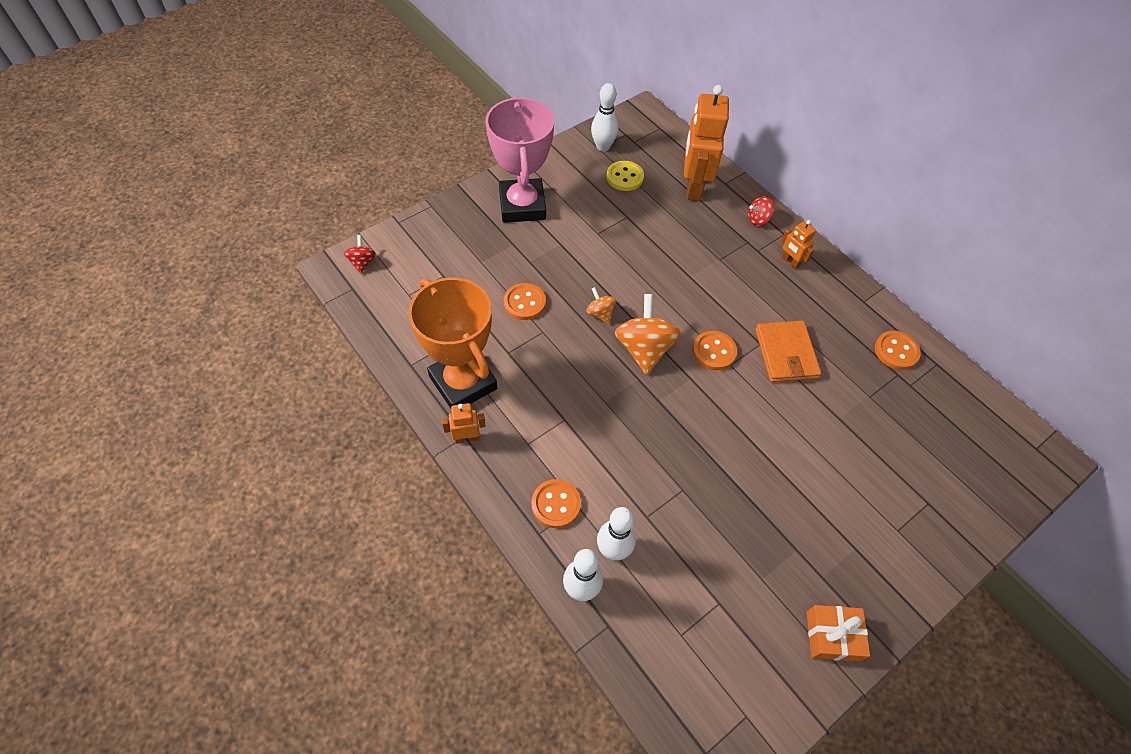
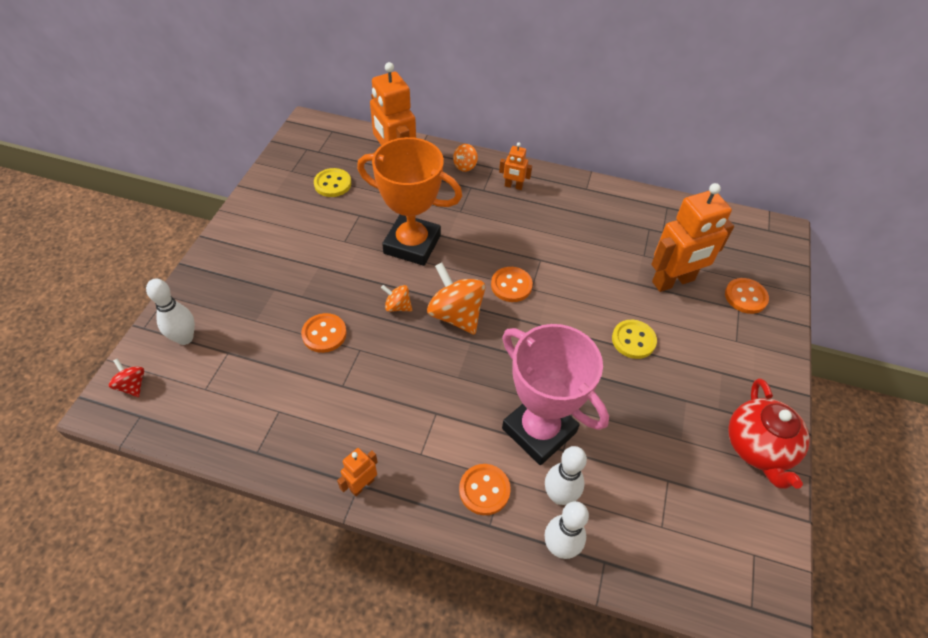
camera: 35 degrees left, 5 degrees down
(463, 382) = (320, 437): orange trophy -> orange trophy (412, 244)
(522, 205) = (258, 251): pink trophy -> pink trophy (539, 430)
(603, 147) = (294, 168): white bowling pin -> white bowling pin (185, 338)
(758, 219) = (465, 166): red spinning top -> orange spinning top
(785, 354) = (564, 257): orange wallet -> none
(790, 466) = (633, 340): none -> yellow button
(832, 636) = (758, 448): orange gift -> red teapot
(879, 438) = (673, 281): none -> orange robot
(896, 351) = (635, 213): orange button -> orange button (745, 297)

